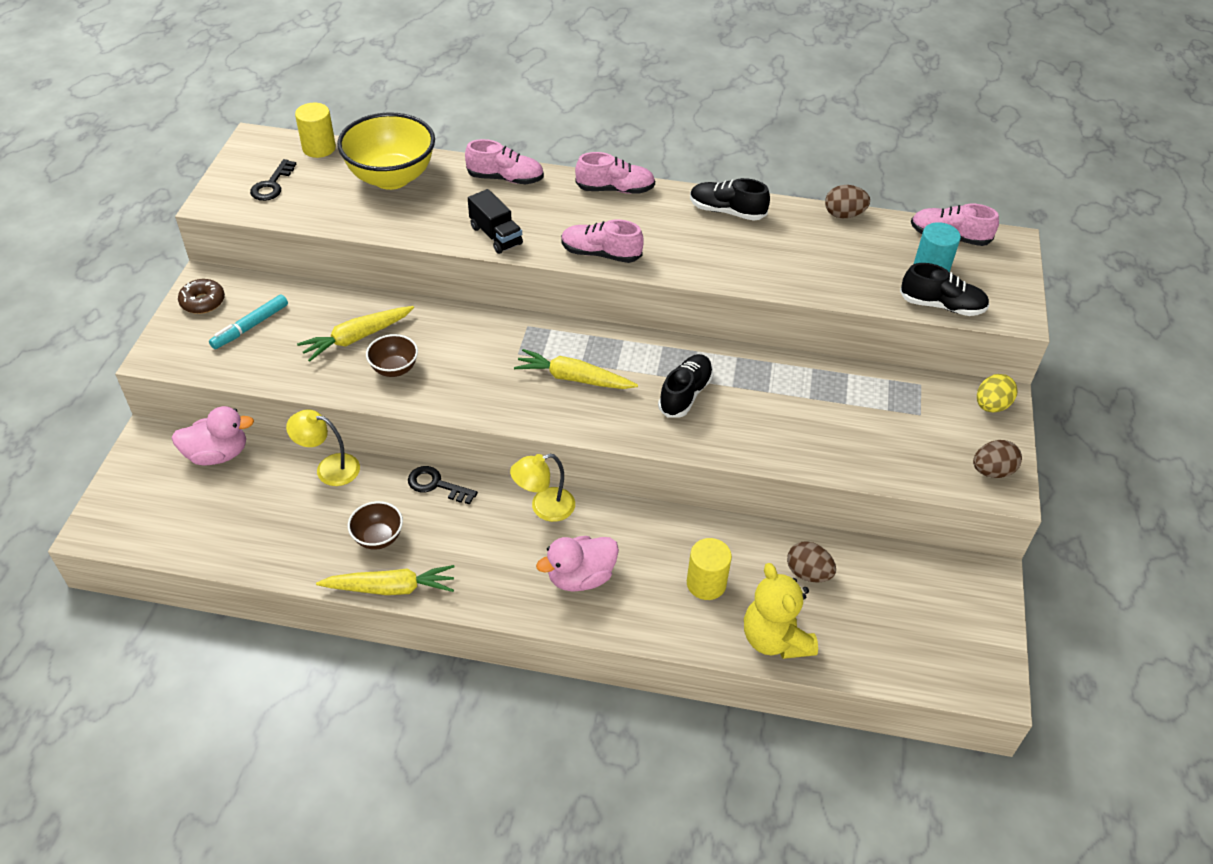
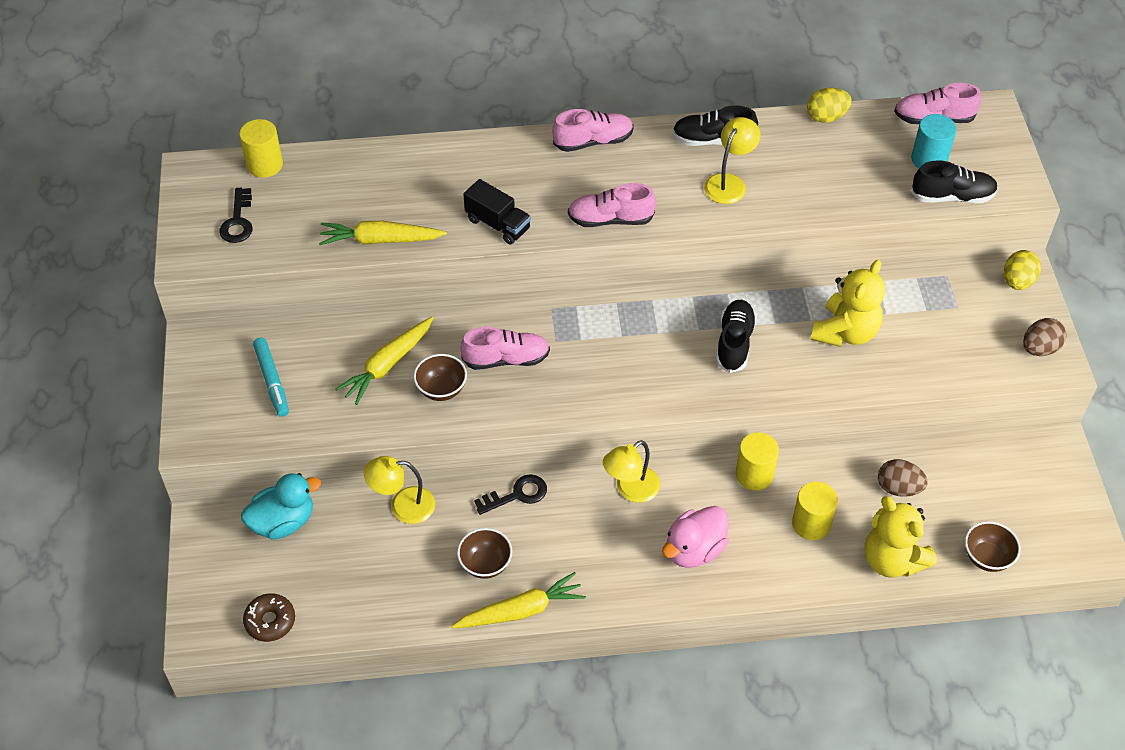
camera: 15 degrees left, 5 degrees up
(203, 302) = (207, 365): brown donut -> brown donut (270, 621)
(218, 454) = (283, 522): pink duck -> turquoise duck
(250, 327) = (272, 381): turquoise marker -> turquoise marker turned 45 degrees counterclockwise
(391, 178) = (359, 182): yellow bowl -> none
(436, 485) = (517, 495): black key -> black key turned 150 degrees clockwise
(505, 178) = (477, 155): pink shoe -> pink shoe (506, 359)
(574, 378) = (621, 354): yellow carrot -> yellow carrot (380, 240)
(669, 524) = (754, 474): none -> yellow cylinder
(726, 248) = (729, 183): none -> yellow lamp
(798, 410) = (845, 332): none -> yellow teddy bear
(844, 215) = (826, 117): brown egg -> yellow egg
(874, 663) = (987, 557): none -> brown bowl

